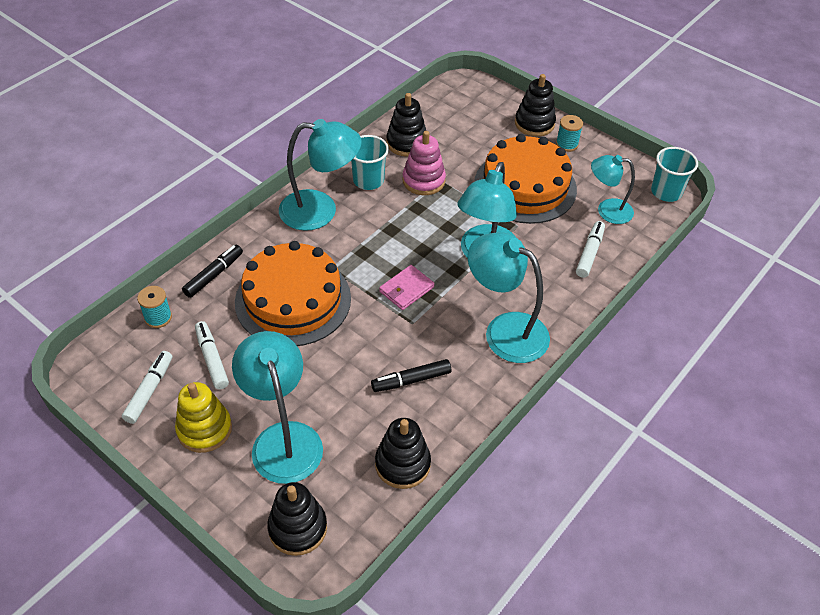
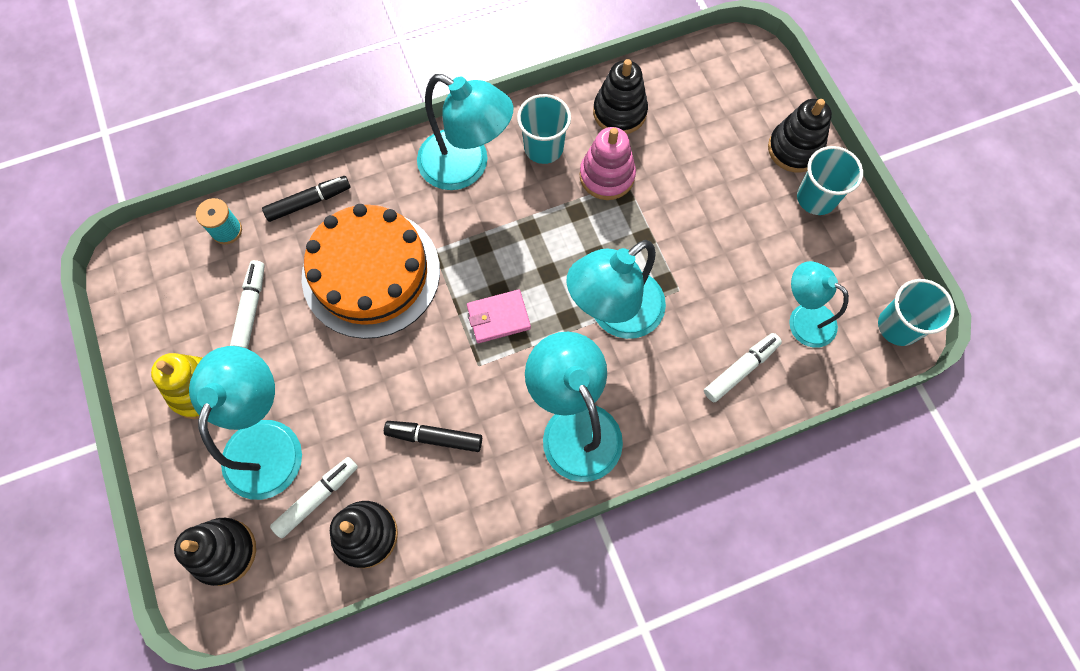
camera: 30 degrees right, 20 degrees up
(149, 390) = (173, 317): white marker -> white marker (317, 498)
(525, 186) = (723, 238): orange cake -> none
(567, 144) = (816, 198): turquoise spool -> turquoise cup

